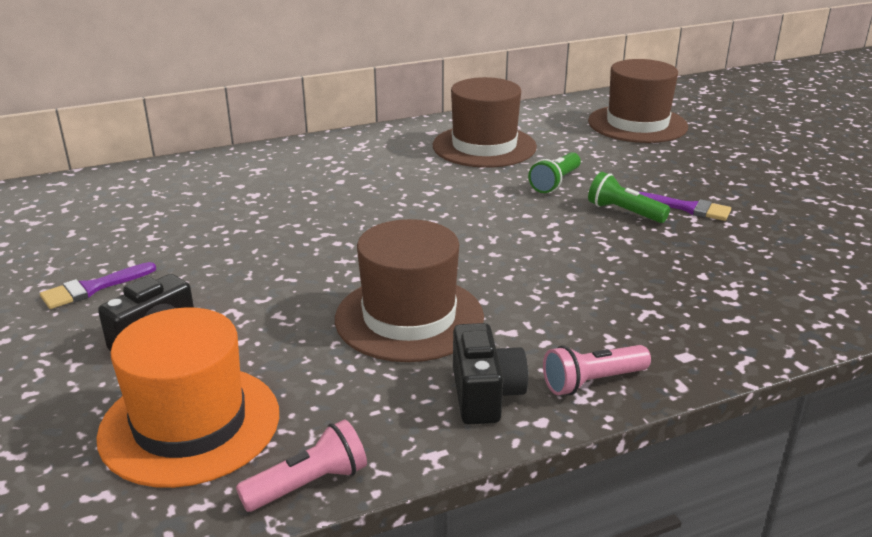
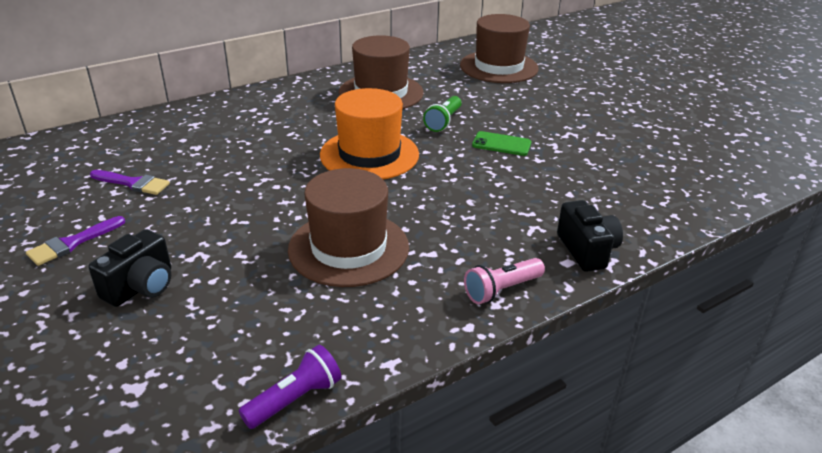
camera: 10 degrees left, 5 degrees up
(190, 424) = (185, 358): orange hat -> orange hat (369, 154)
(308, 484) = (295, 399): pink flashlight -> purple flashlight
(485, 395) = (421, 308): black camera -> black camera (587, 250)
(624, 212) = (501, 144): green flashlight -> green phone
(687, 208) = (549, 137): purple brush -> purple brush (133, 183)

